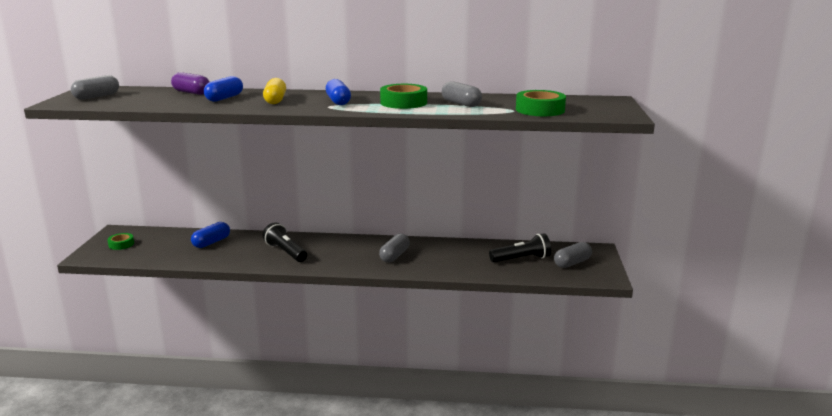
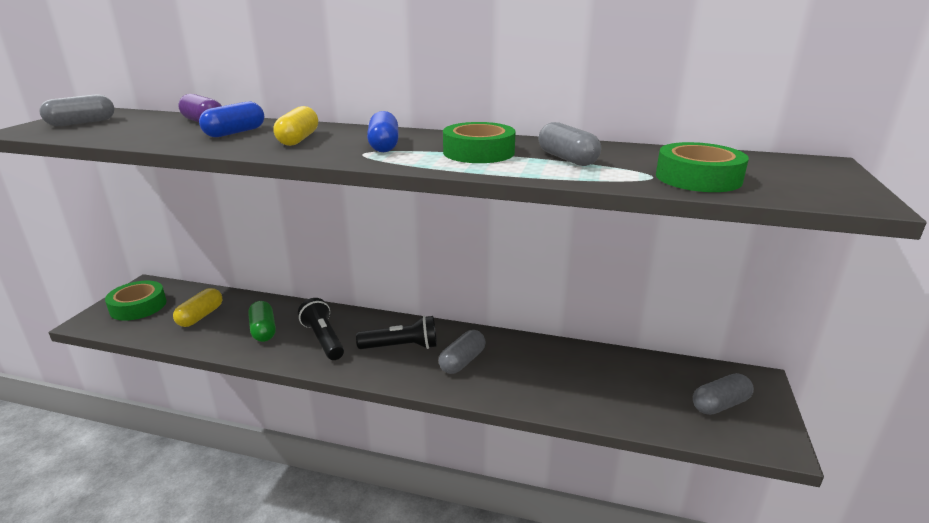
camera: 10 degrees right, 5 degrees up
(121, 244) = (138, 306): green tape -> green tape, size x1.73
(179, 246) = (200, 316): none -> yellow capsule
(211, 242) = (241, 313): blue capsule -> none
(235, 250) = (263, 330): none -> green capsule
(521, 259) = (642, 387): black flashlight -> black flashlight (401, 346)

